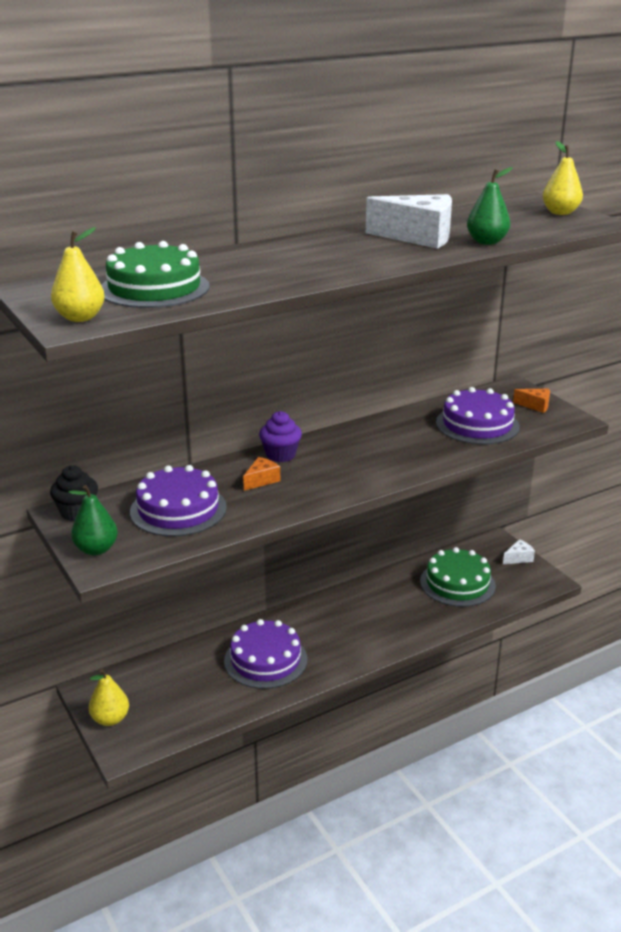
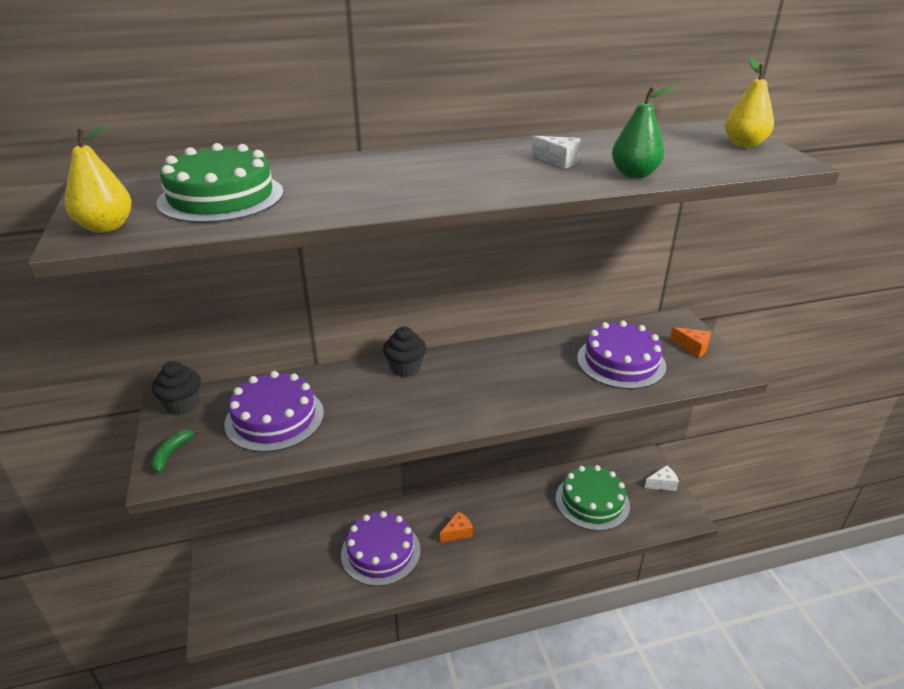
camera: 15 degrees right, 5 degrees up
(96, 549) = (172, 453): green pear -> green banana
(110, 719) = (219, 587): yellow pear -> none
(261, 480) = (372, 396): orange cheese -> orange cheese (457, 532)
(280, 455) = (405, 368): purple cupcake -> black cupcake
(419, 237) = (559, 161): white cheese -> white cheese, size x0.49

